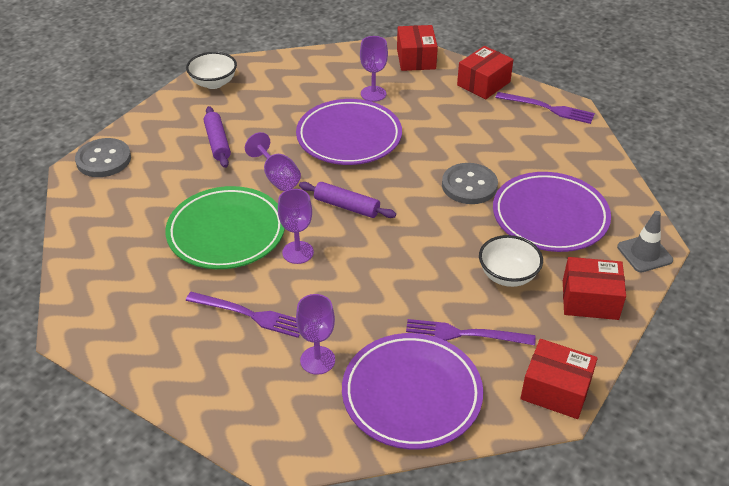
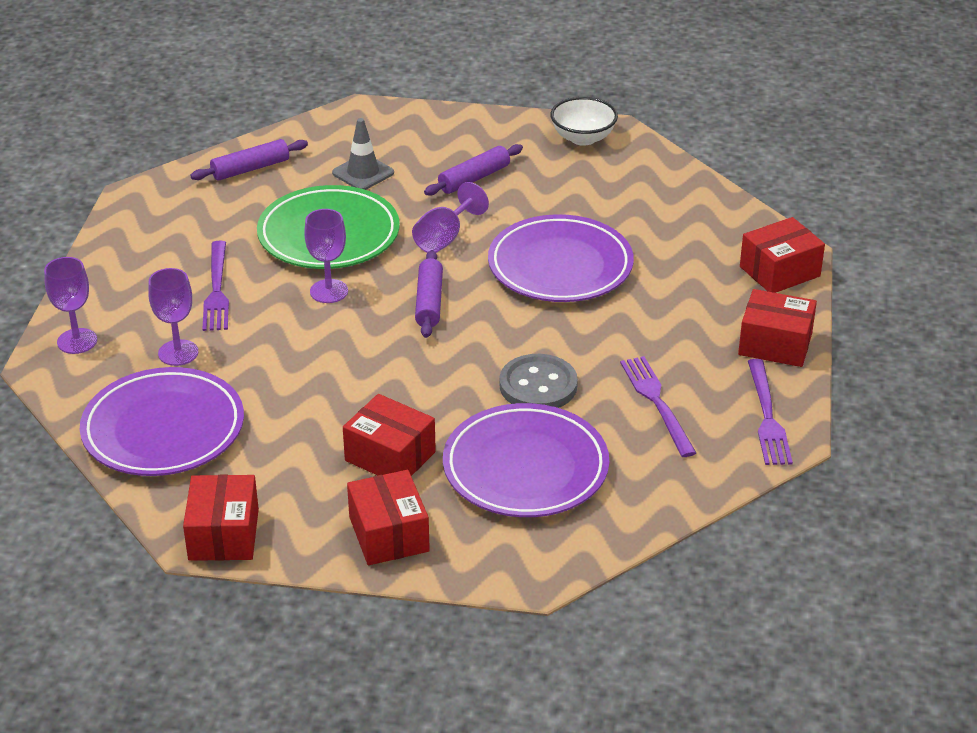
camera: 65 degrees right, 5 degrees down
(98, 251) = (250, 169): none -> purple rolling pin
(103, 160) = (388, 119): grey button -> none
(373, 94) = (666, 259): purple goblet -> purple goblet (77, 341)
(464, 334) = (272, 445): purple fork -> purple fork (657, 403)
(508, 275) = (390, 456): white bowl -> red box
(644, 253) = (509, 568): grey traffic cone -> grey traffic cone (363, 173)

